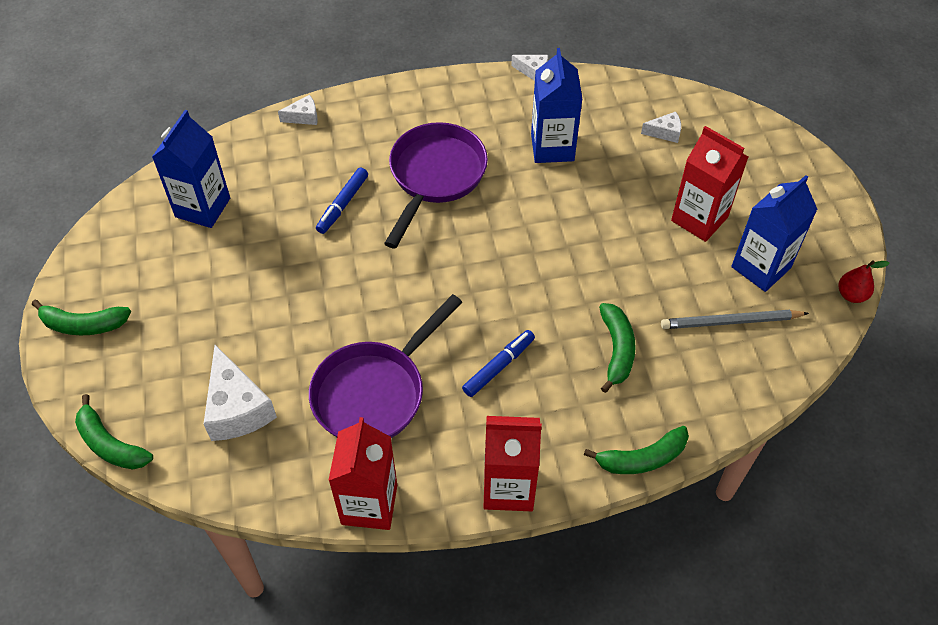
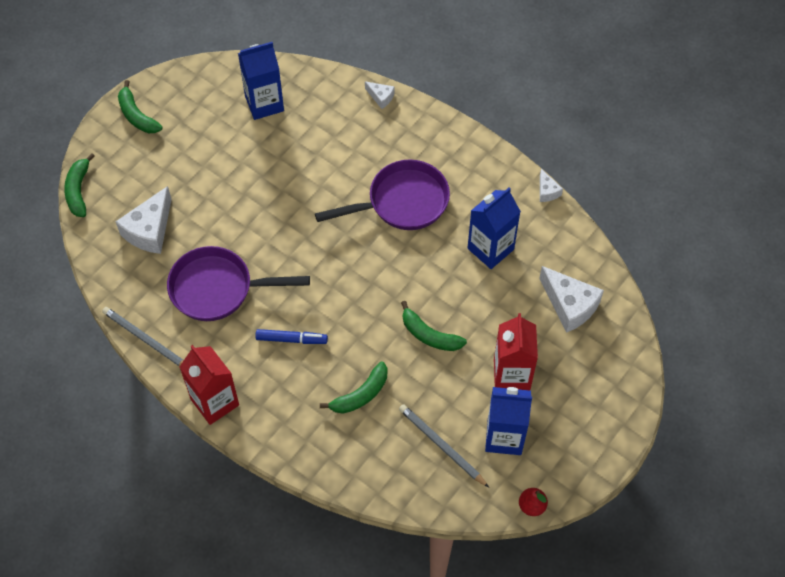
camera: 50 degrees right, 5 degrees up
(343, 204) = (333, 171): blue marker -> none
(369, 504) = (146, 340): red carton -> grey pencil
(642, 458) = (294, 459): green banana -> green banana (429, 335)
(665, 132) = (570, 305): white cheese -> white cheese, size x1.99

